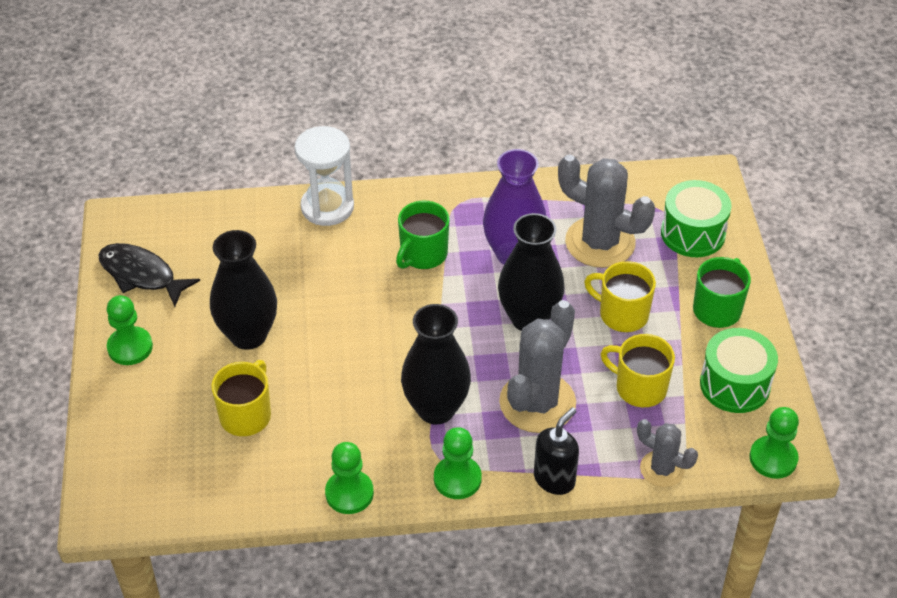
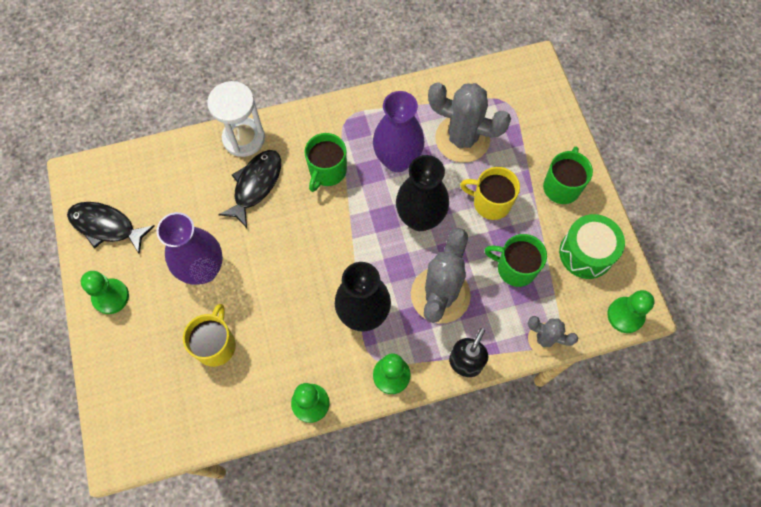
camera: 10 degrees left, 20 degrees up
(248, 335) = (203, 270): black vase -> purple vase
(331, 257) = (256, 185): none -> black fish
(639, 388) = (515, 268): yellow mug -> green mug
(693, 233) = (531, 119): green drum -> none

